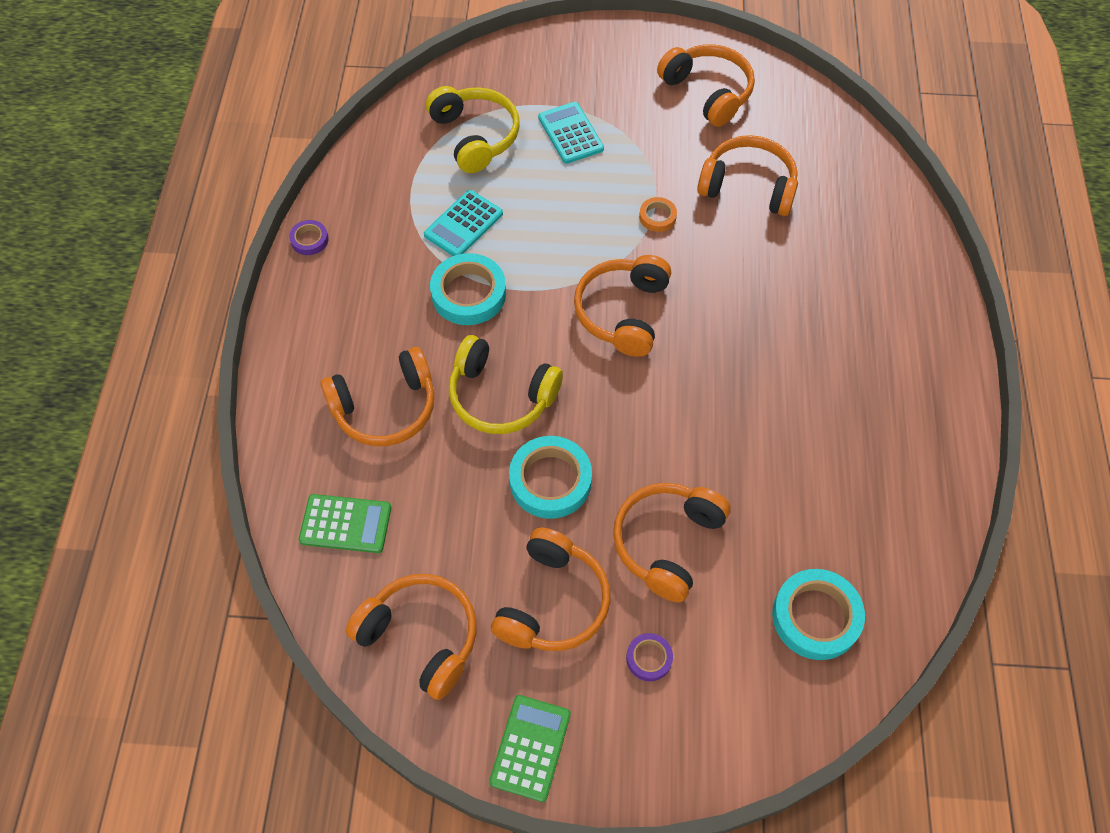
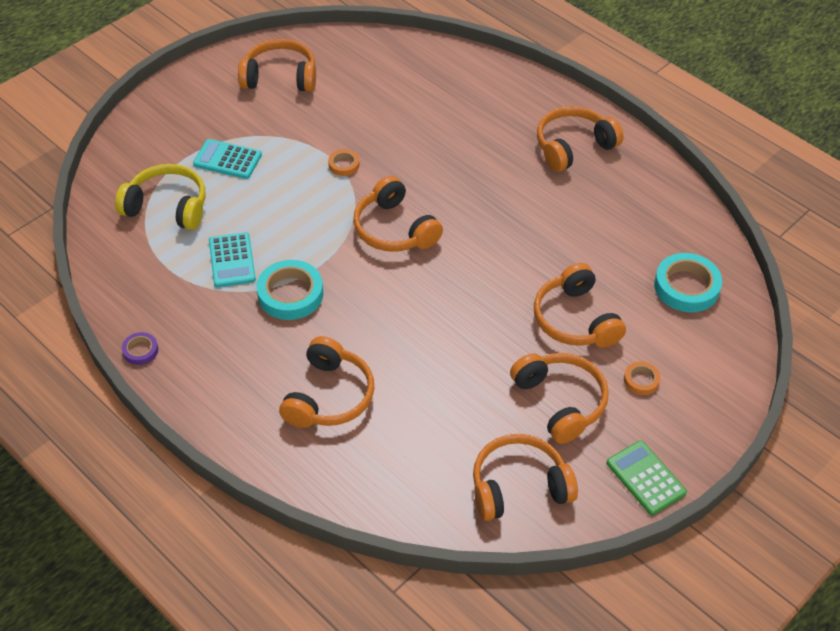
camera: 50 degrees left, 10 degrees down
(345, 524) = (395, 475): green calculator -> none
(501, 396) = (387, 330): yellow headphones -> none
(550, 480) = (475, 346): turquoise tape -> none
(649, 658) = (641, 380): purple tape -> orange tape
(748, 186) = (372, 110): orange headphones -> orange headphones (573, 146)

